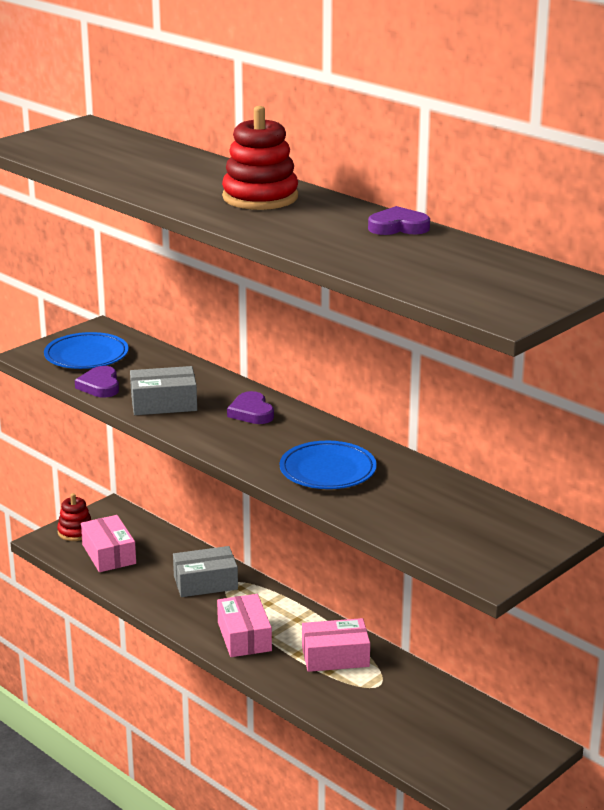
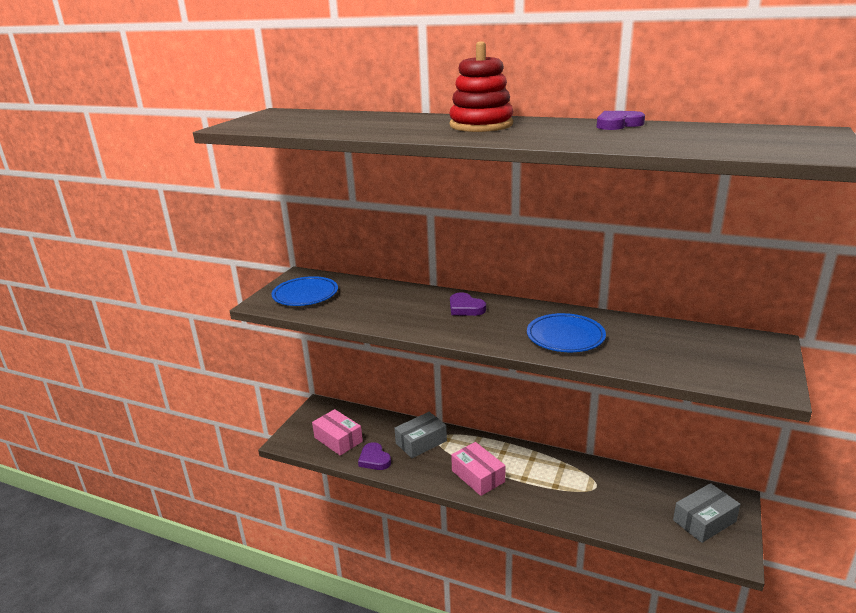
camera: 20 degrees left, 0 degrees up
(75, 532) = (303, 429): red stacking toy -> none
(100, 386) = (334, 314): purple heart -> purple heart (374, 459)
(164, 403) = (395, 316): grey box -> grey box (704, 521)
(335, 656) = (550, 473): pink box -> none

